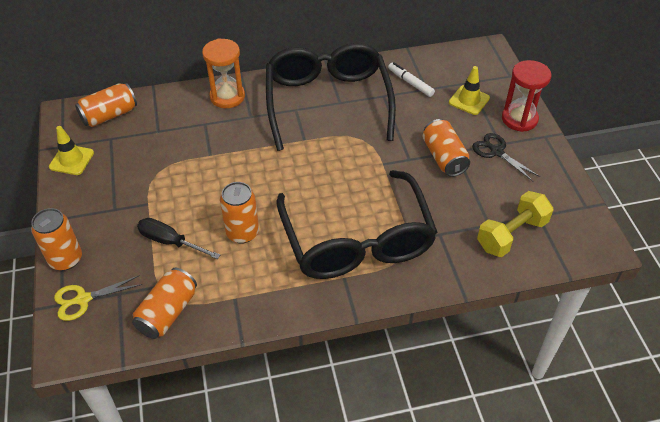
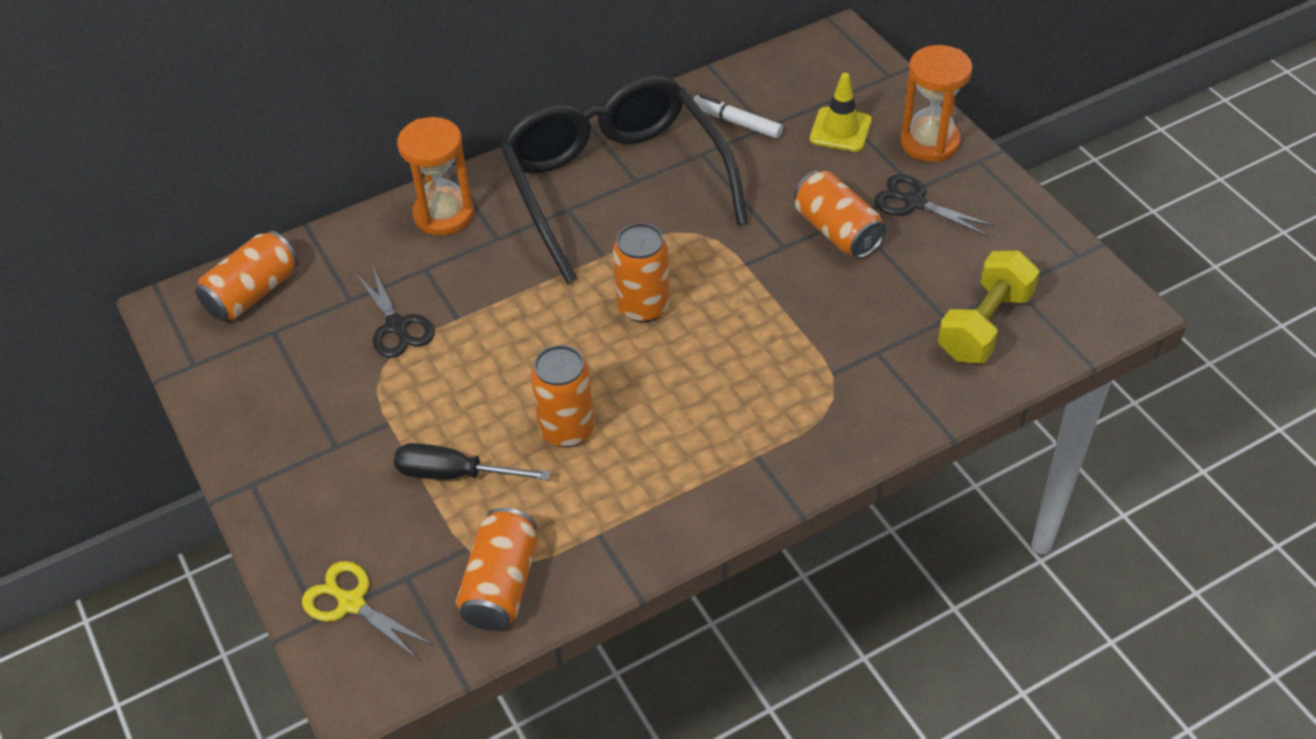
camera: 15 degrees left, 0 degrees up
(66, 259) = (291, 547): orange can -> orange can (643, 307)
(71, 160) = (222, 384): yellow traffic cone -> none
(83, 299) = (351, 603): yellow scissors -> yellow scissors turned 75 degrees clockwise
(176, 151) = (397, 326): none -> black scissors
(357, 241) = (755, 395): black glasses -> none
(519, 119) = (929, 142): red hourglass -> orange hourglass

